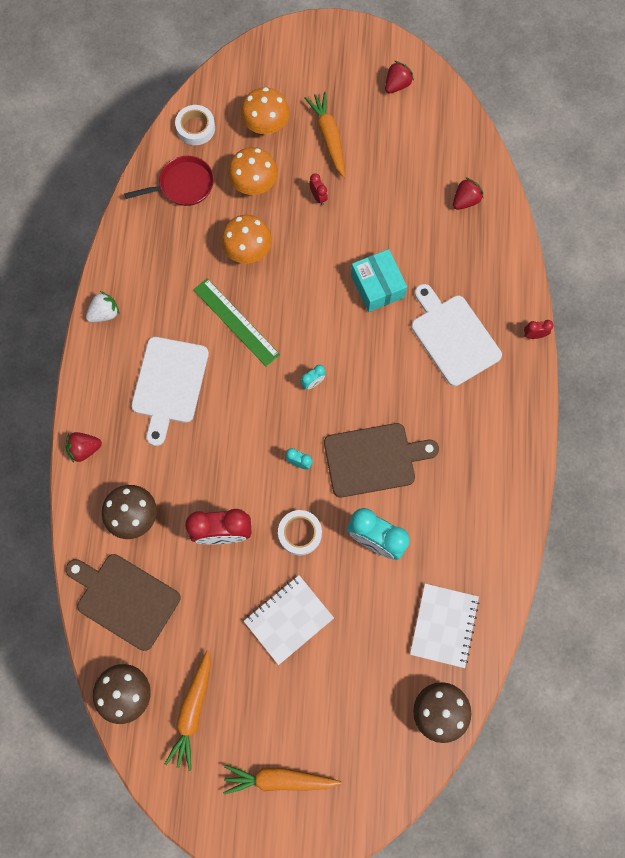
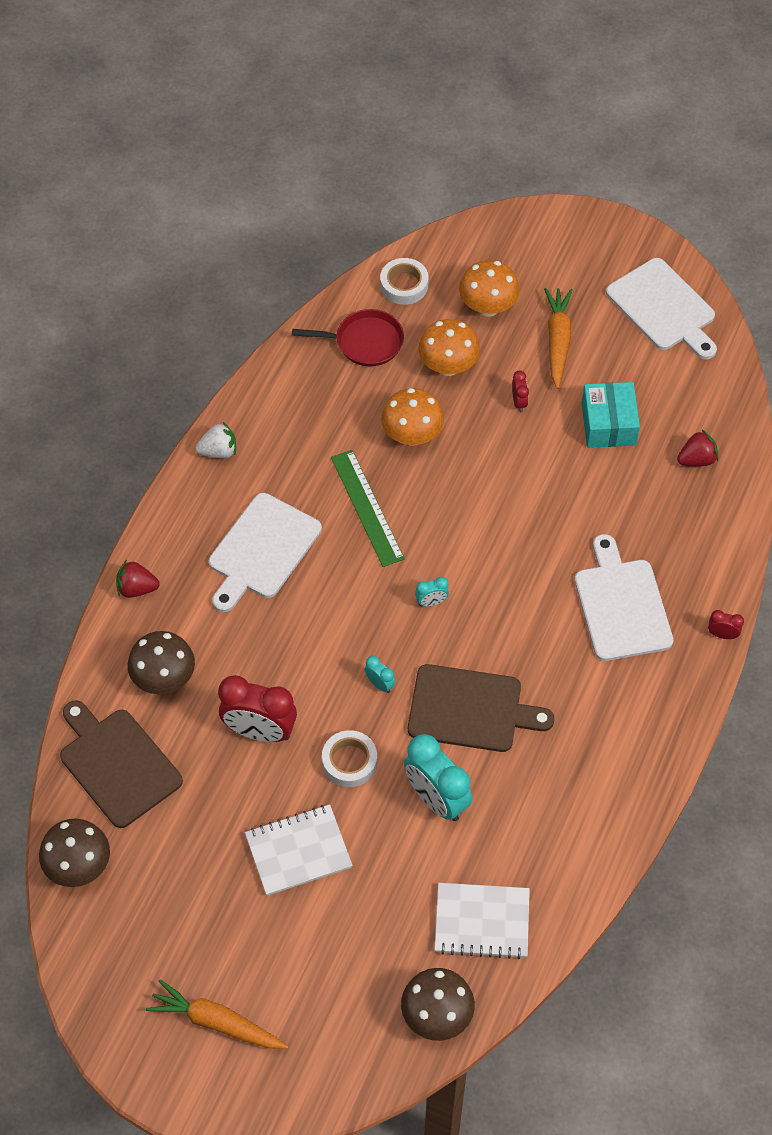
camera: 20 degrees right, 15 degrees down
(192, 711) = (146, 912): orange carrot -> none
(377, 286) = (551, 521): turquoise box -> turquoise box (608, 424)
(397, 85) = (663, 308): red strawberry -> white cutting board
(444, 625) = (482, 922): white notebook -> white notebook turned 60 degrees clockwise

